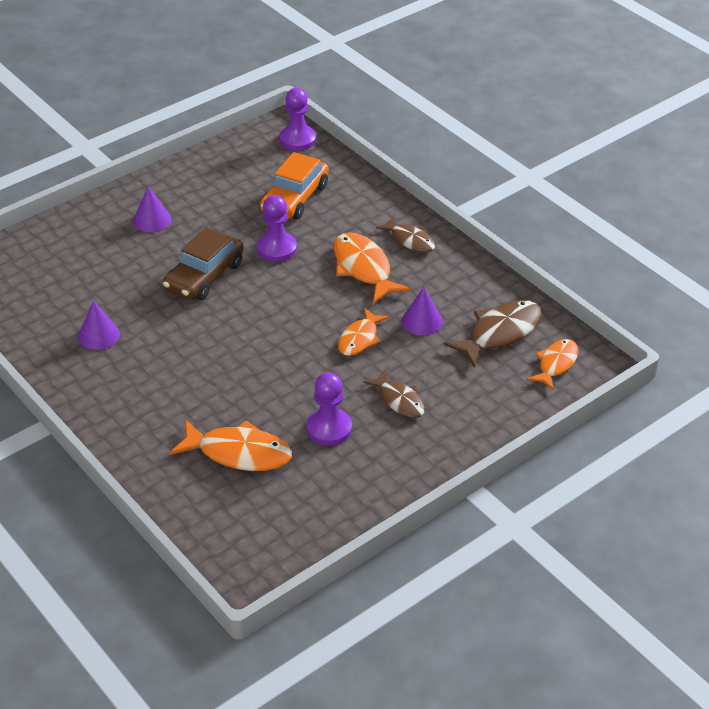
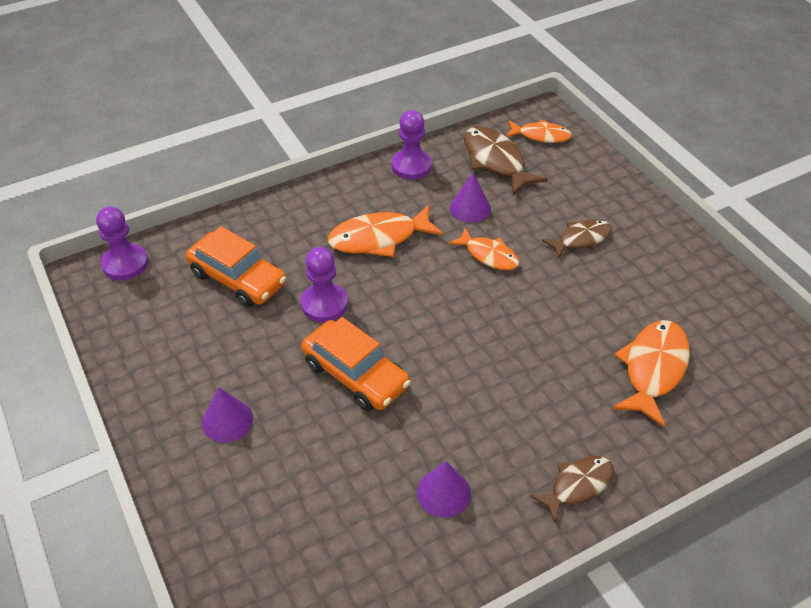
camera: 80 degrees left, 5 degrees up
(204, 276) = (355, 374): brown car -> orange car
(329, 429) = (618, 294): purple pawn -> purple pawn (411, 166)
(410, 240) = (343, 198): brown fish -> brown fish (577, 485)
(556, 364) = (541, 136): orange fish -> orange fish turned 150 degrees clockwise

